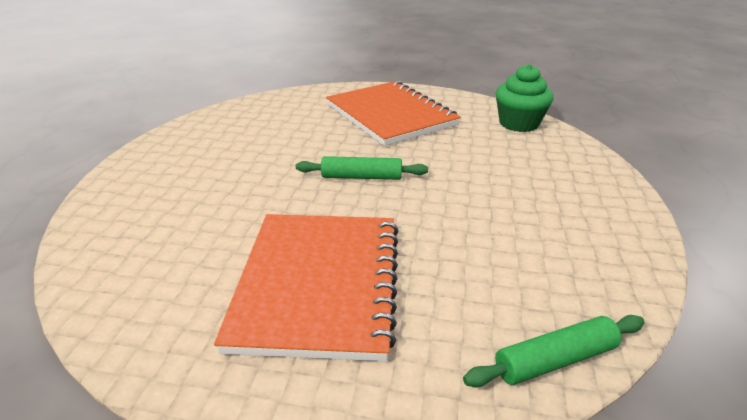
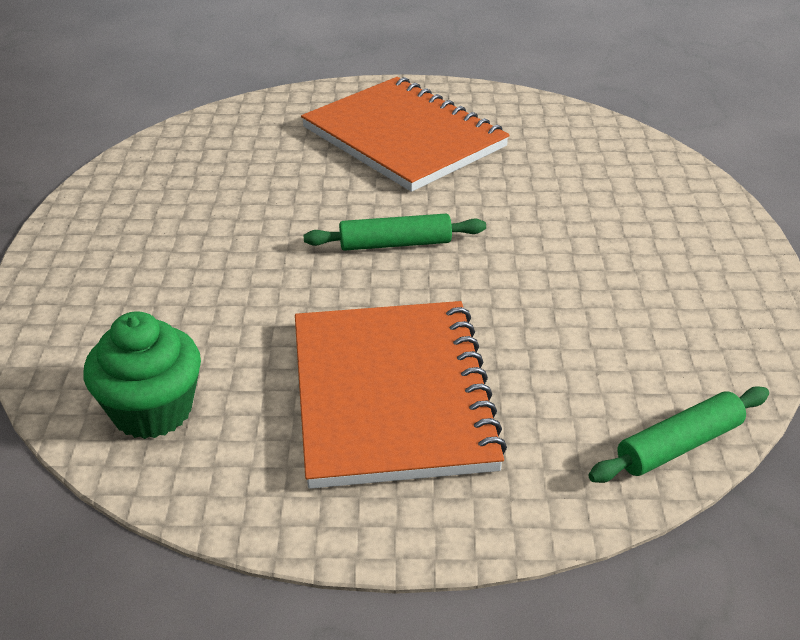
camera: 10 degrees left, 5 degrees up
(518, 123) = (590, 136): green cupcake -> green cupcake (152, 410)

